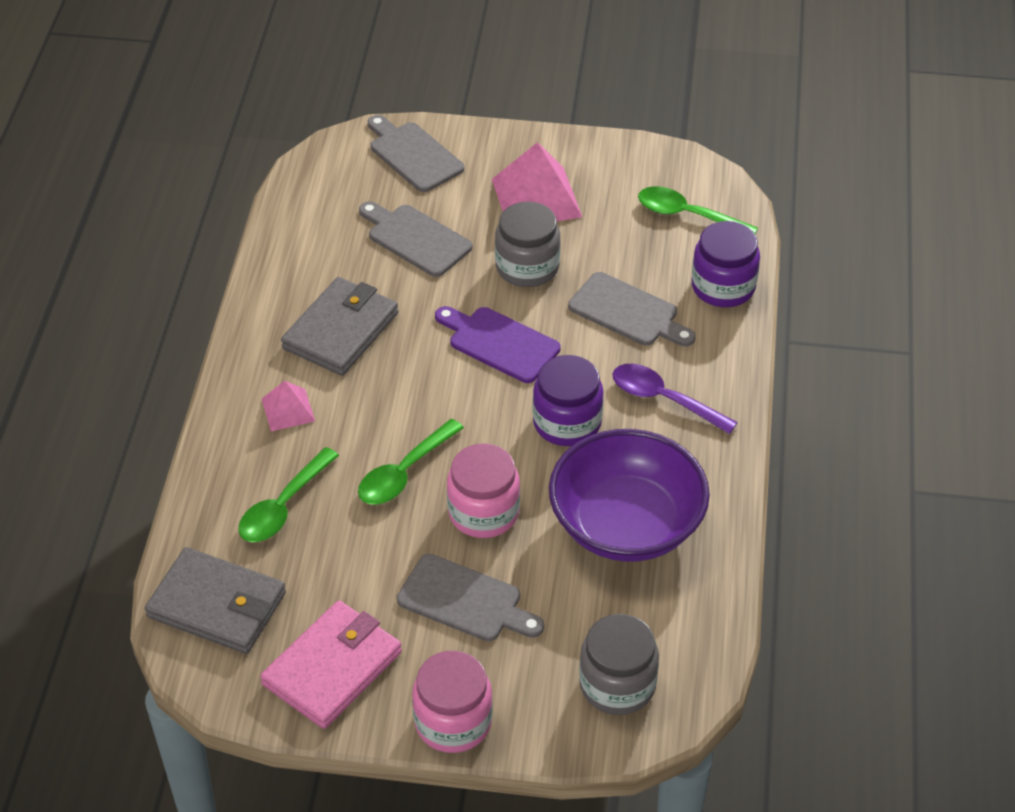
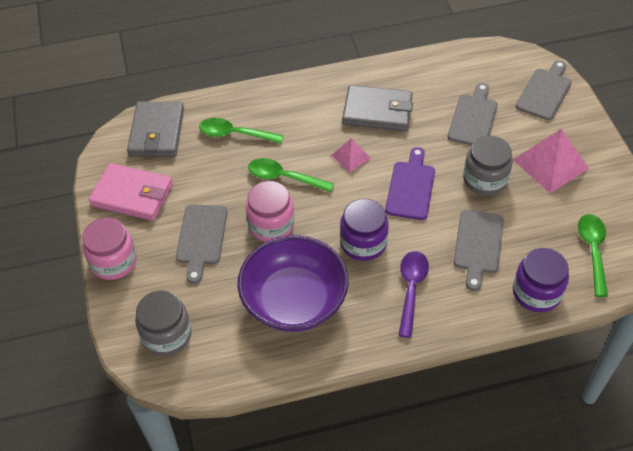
camera: 70 degrees right, 5 degrees up
(288, 410) = (305, 110): pink pyramid -> pink pyramid (351, 156)

